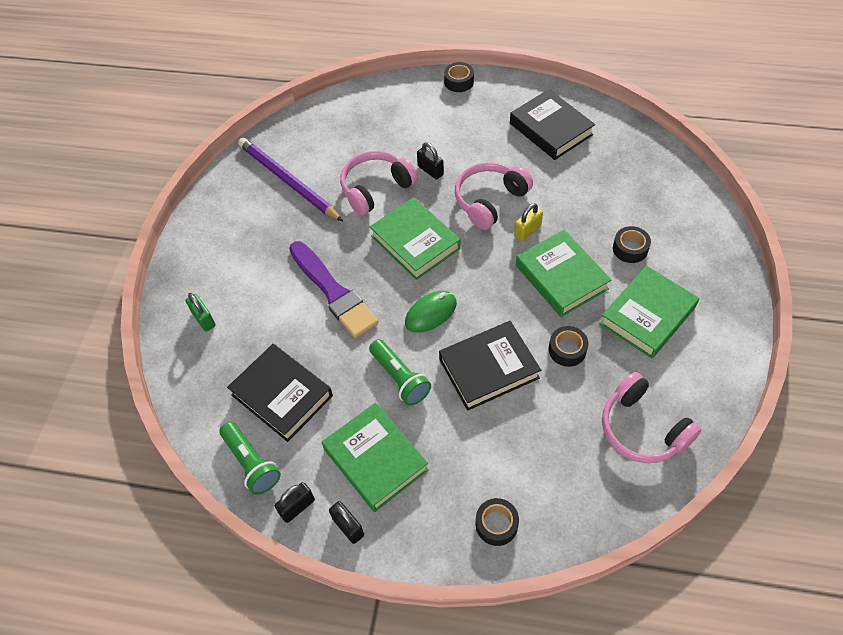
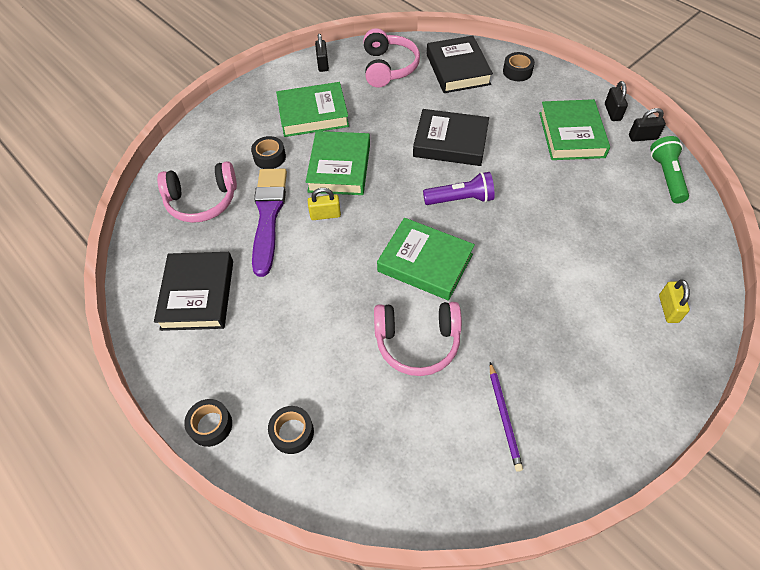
camera: 145 degrees left, 0 degrees up
(204, 319) = (668, 309): green padlock -> yellow padlock
(282, 395) = (621, 207): black book -> black book (458, 69)
(288, 181) = (504, 417): purple pencil -> purple pencil, size x0.55
(333, 292) = (530, 262): purple brush -> purple brush (268, 215)
(400, 378) = (519, 170): green flashlight -> none
(415, 242) = (425, 262): green book -> green book turned 60 degrees counterclockwise
(430, 170) = (348, 326): black padlock -> black padlock (323, 64)
(431, 313) = (460, 199): green mouse -> purple flashlight
(489, 201) = (327, 259): pink headphones -> pink headphones (202, 201)
(567, 350) = (387, 124): black tape -> black tape (292, 432)

